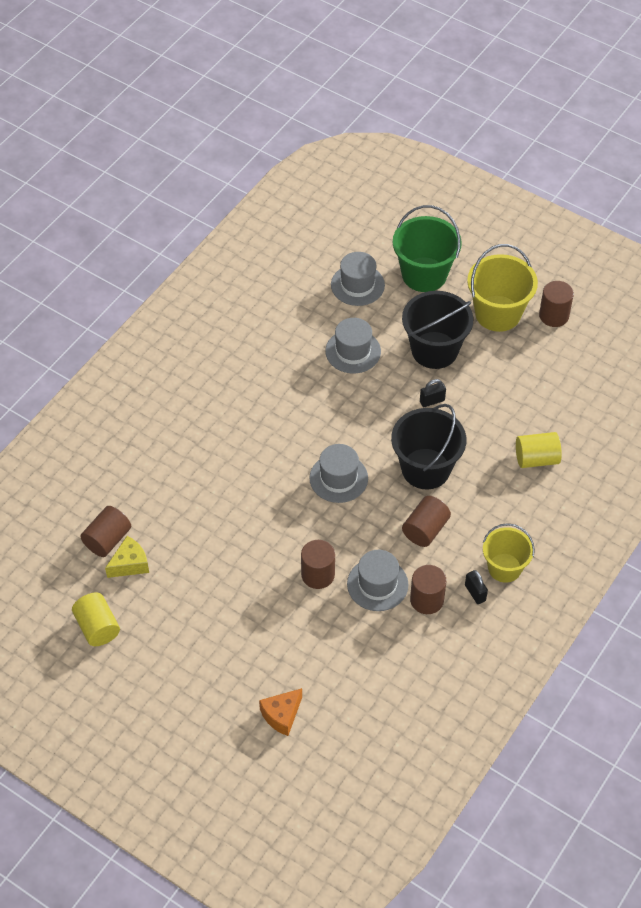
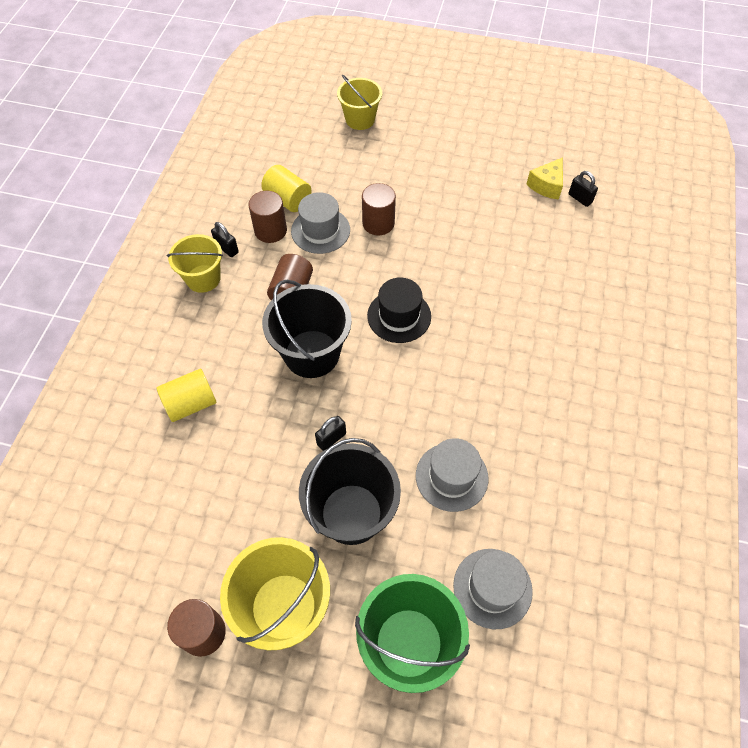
camera: 160 degrees right, 5 degrees up
(97, 627) = (539, 135): yellow cylinder -> yellow cylinder (288, 199)
(107, 539) = (580, 198): brown cylinder -> black padlock
(281, 715) = (360, 119): orange cheese -> yellow bucket
(338, 478) = (399, 316): grey hat -> black hat

